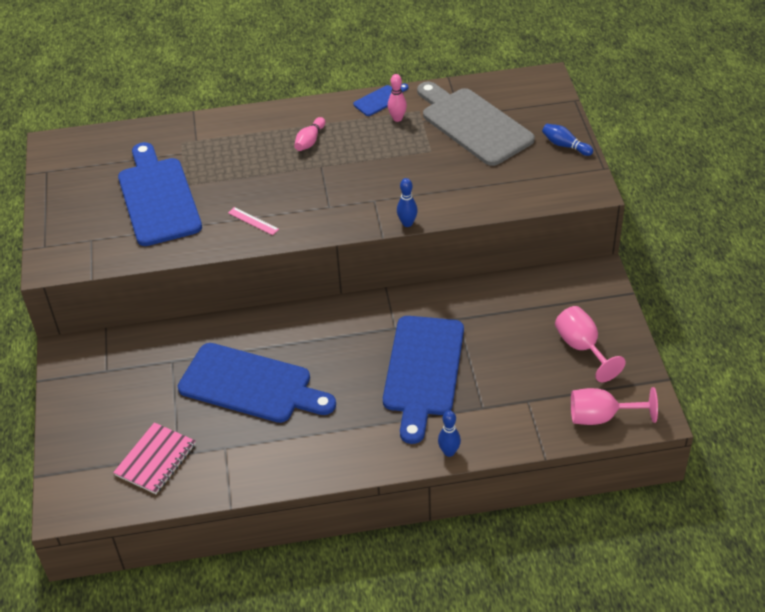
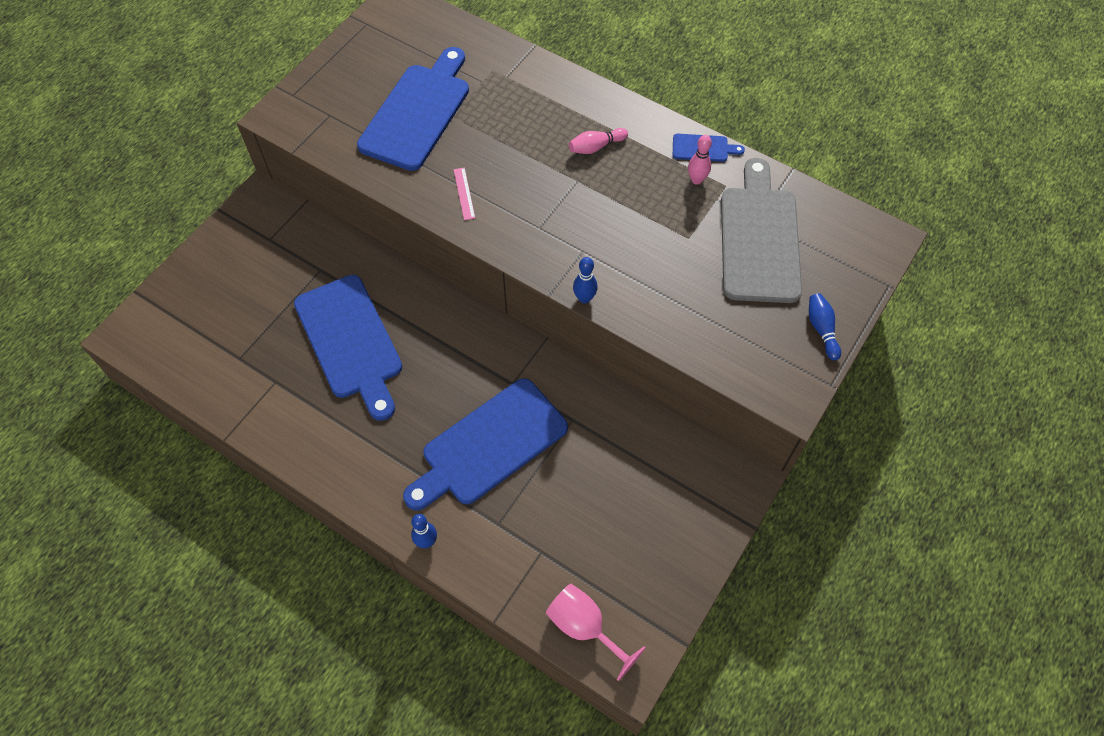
camera: 40 degrees right, 15 degrees up
(155, 460) = (220, 349): pink notebook -> none
(582, 347) = (645, 542): pink goblet -> none

